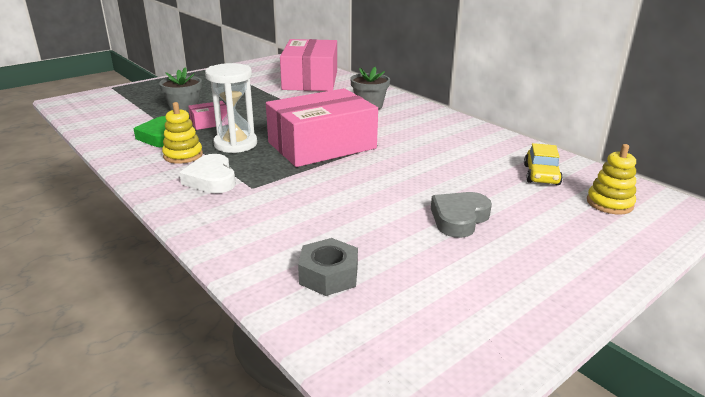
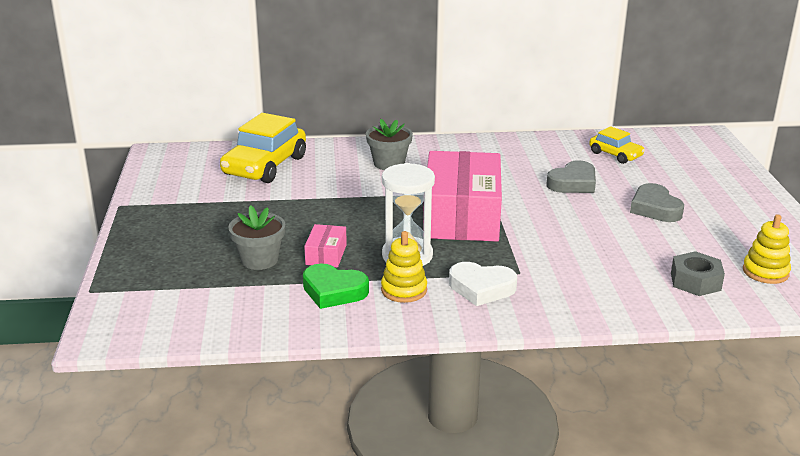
camera: 55 degrees left, 0 degrees up
(310, 80) = (265, 166): pink box -> yellow car
(447, 170) = (573, 183): none -> grey heart
(609, 203) = (678, 153): yellow stacking toy -> yellow stacking toy (765, 272)

